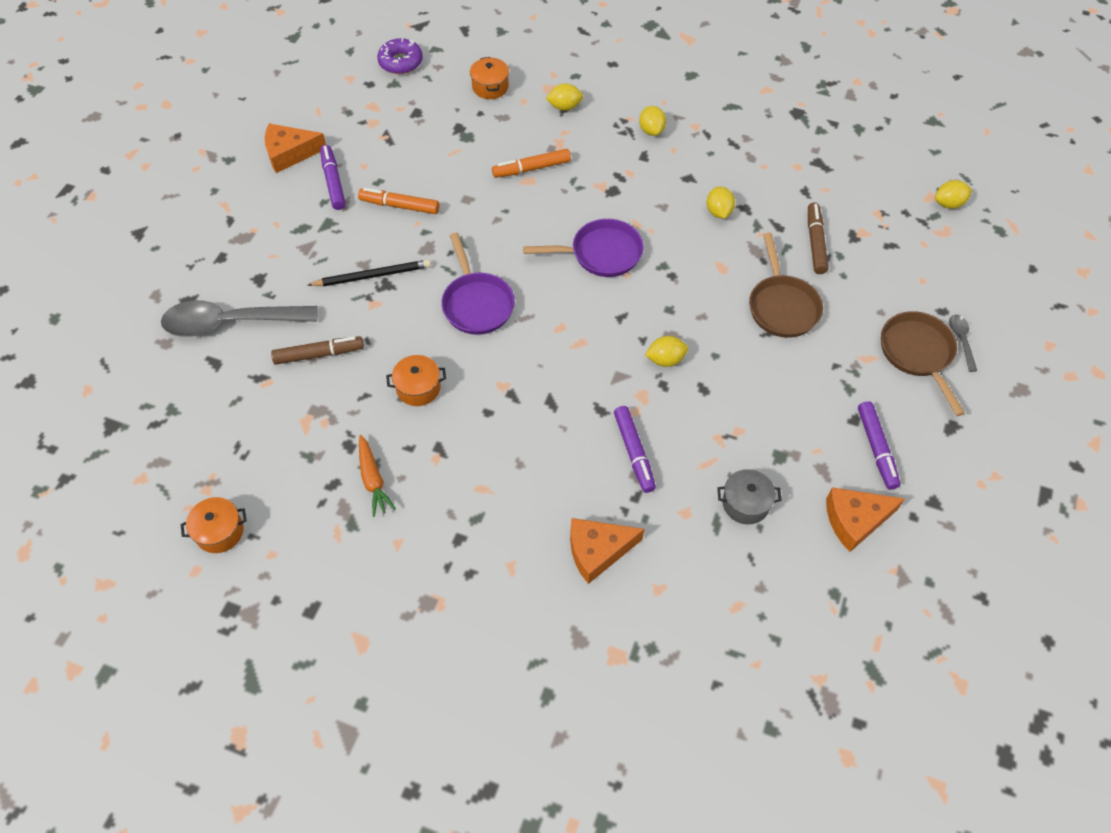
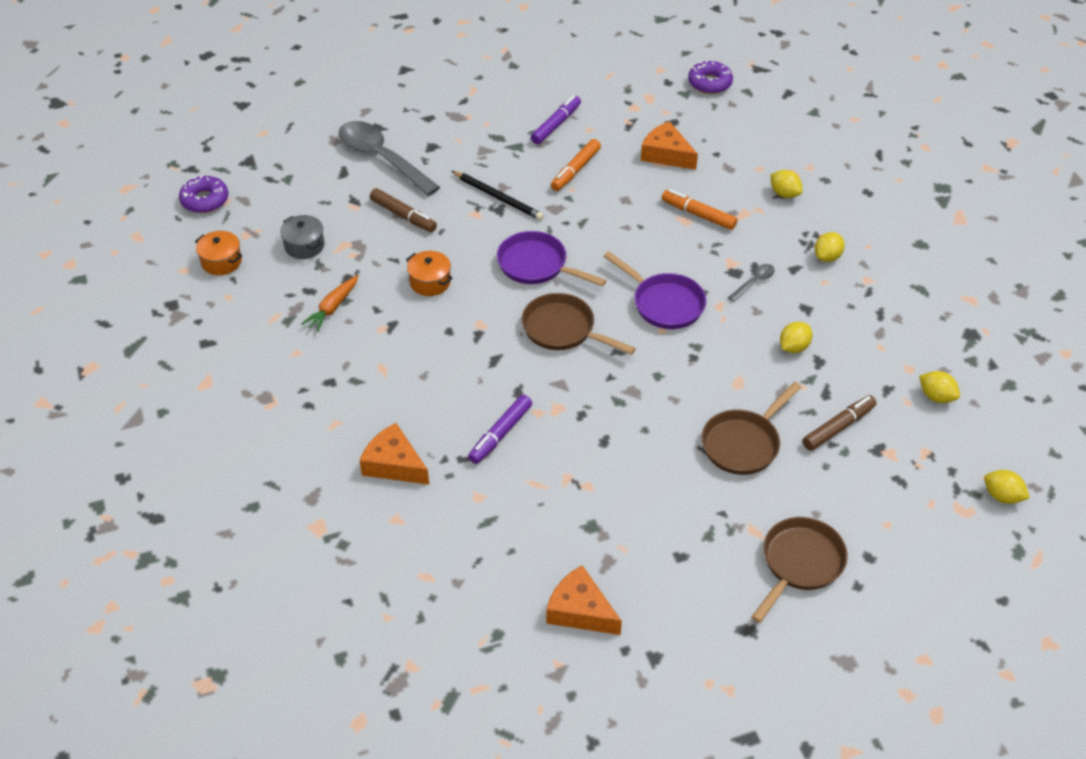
camera: 50 degrees right, 10 degrees down
(121, 494) = (205, 200): none -> purple donut
(290, 153) = (554, 88): orange cheese -> orange cheese (666, 154)
(399, 206) = (575, 170): orange marker -> orange marker turned 120 degrees counterclockwise
(477, 303) = (536, 265): purple pan -> purple pan turned 90 degrees clockwise
(490, 87) = (749, 142): orange pot -> none
(564, 335) = (563, 329): none -> brown pan
(665, 360) = (606, 402): yellow lemon -> yellow lemon (936, 396)
(745, 503) = (524, 529): grey pot -> grey pot (304, 246)
(876, 448) = (667, 587): purple marker -> none
(961, 340) = (851, 588): grey spoon -> grey spoon (754, 282)

